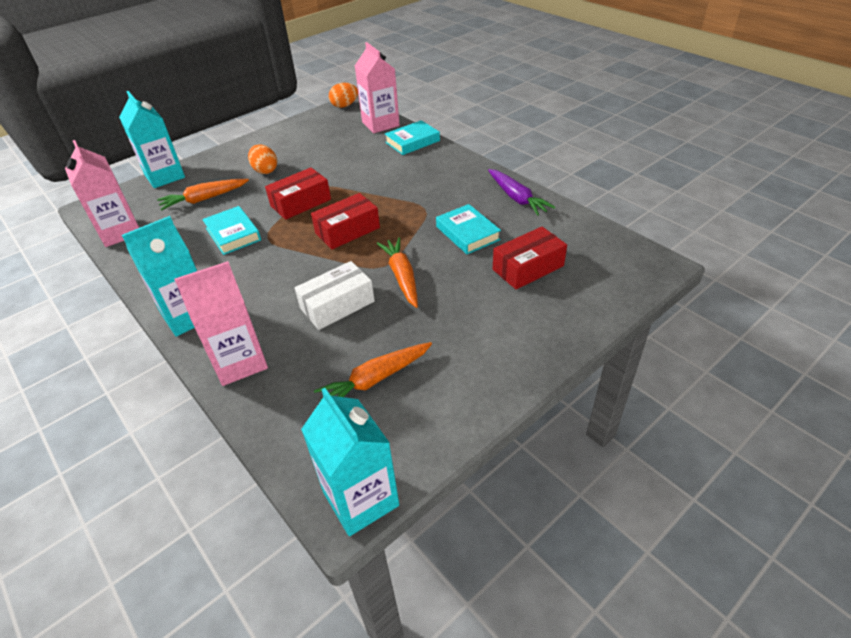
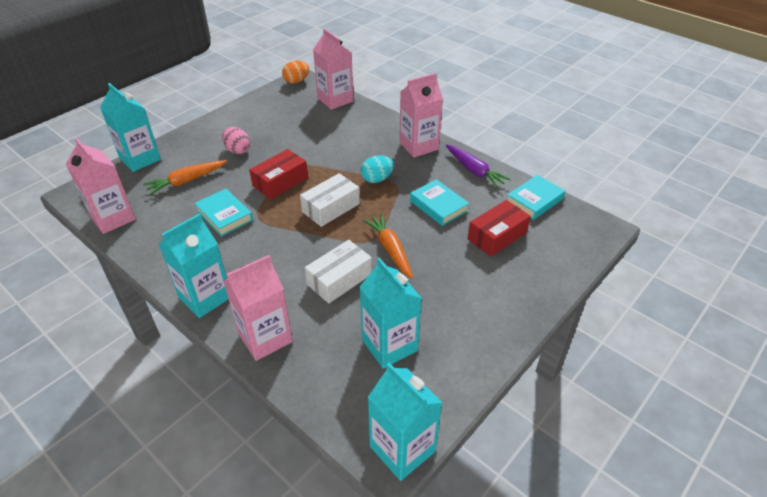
camera: 10 degrees left, 0 degrees up
(265, 170) = (237, 150): orange egg -> pink egg
(347, 231) = (331, 208): red box -> white box
(375, 379) = (389, 345): orange carrot -> turquoise carton
(405, 203) = (377, 179): none -> turquoise egg
(412, 141) = (369, 117): turquoise book -> turquoise book (534, 200)
(460, 171) = (418, 146): none -> pink carton

